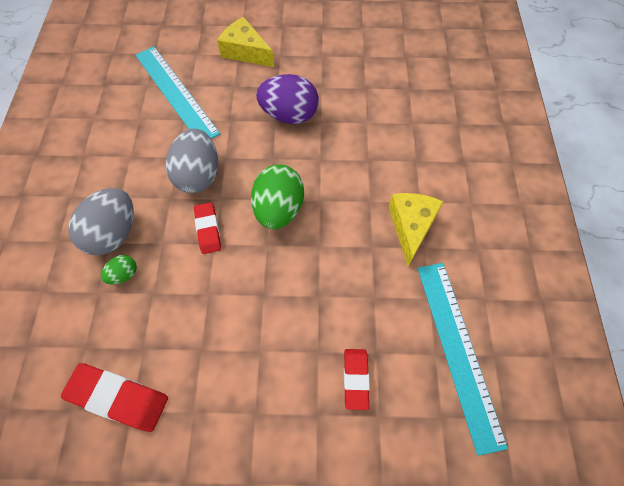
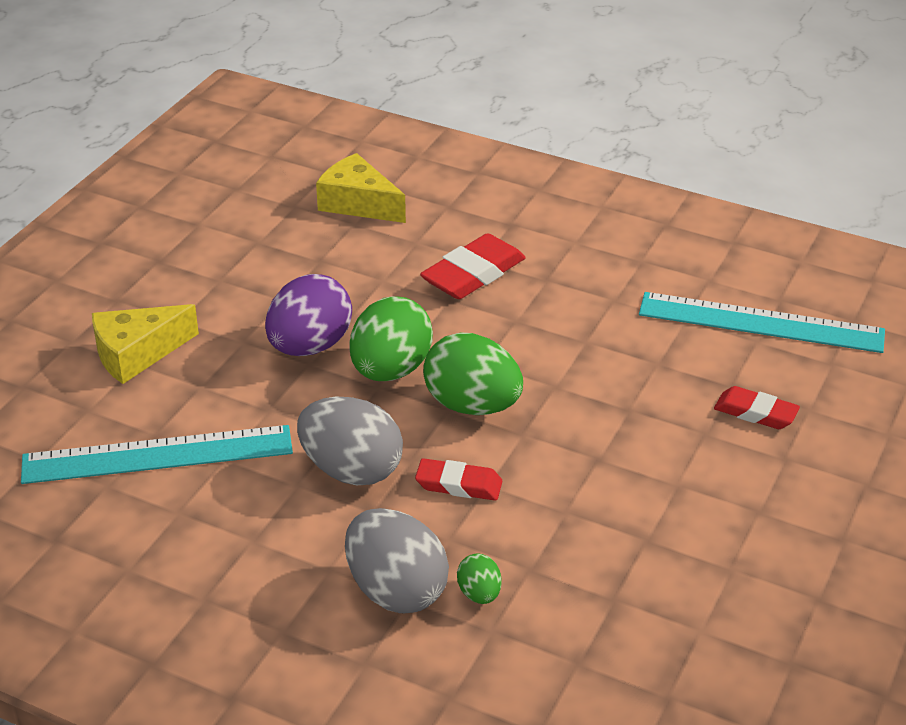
camera: 65 degrees left, 25 degrees down
(118, 397) = (675, 639): red eraser -> red eraser (473, 274)
(289, 158) = (390, 370): none -> green egg
(411, 227) = (577, 299): yellow cheese -> yellow cheese (358, 203)

